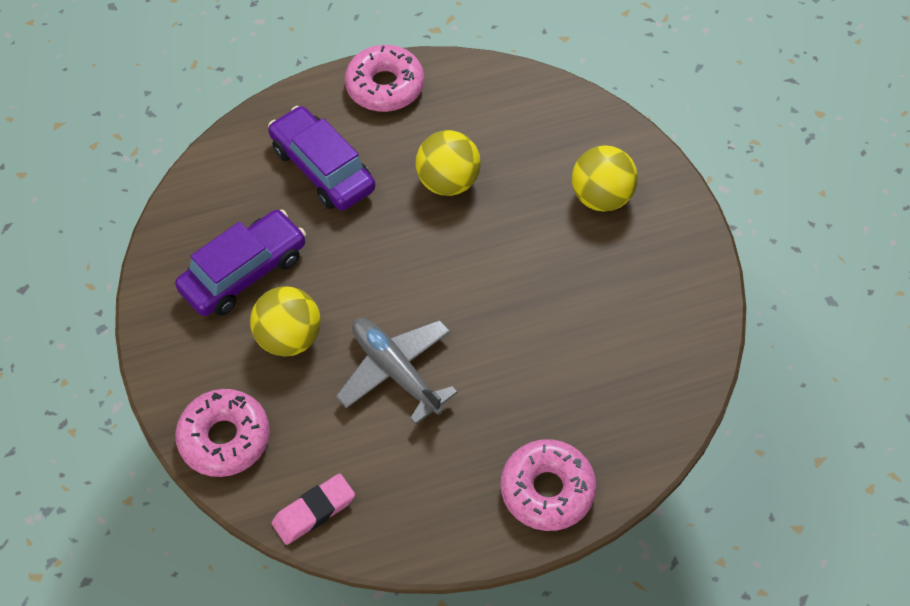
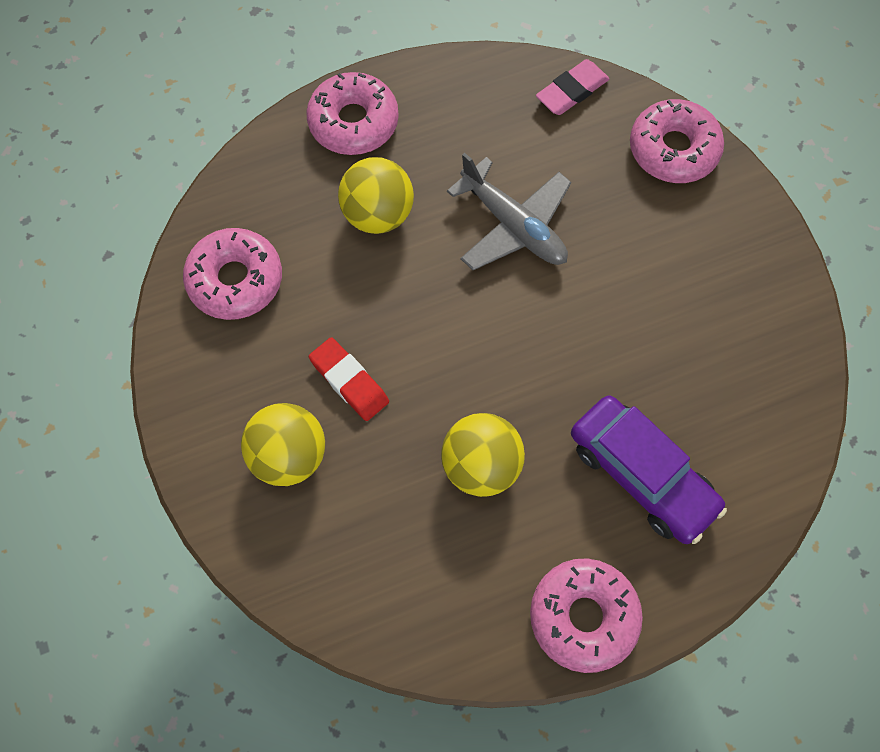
camera: 175 degrees right, 10 degrees up
(244, 272) = (702, 327): purple car -> none
(289, 338) = (633, 254): yellow ball -> yellow ball (378, 214)
(553, 248) = (349, 381): none -> red eraser
(657, 337) = (235, 280): none -> pink donut

